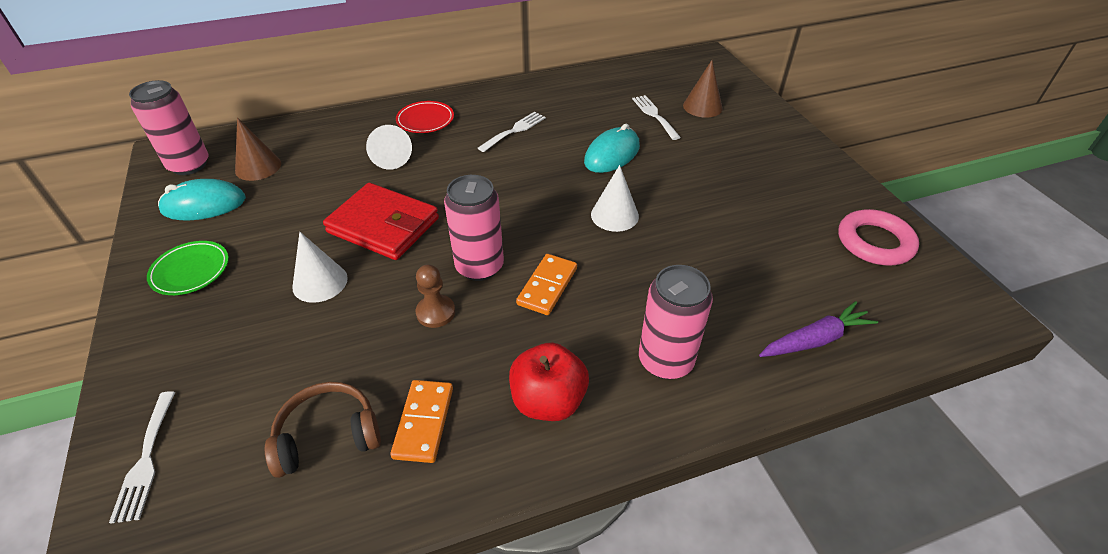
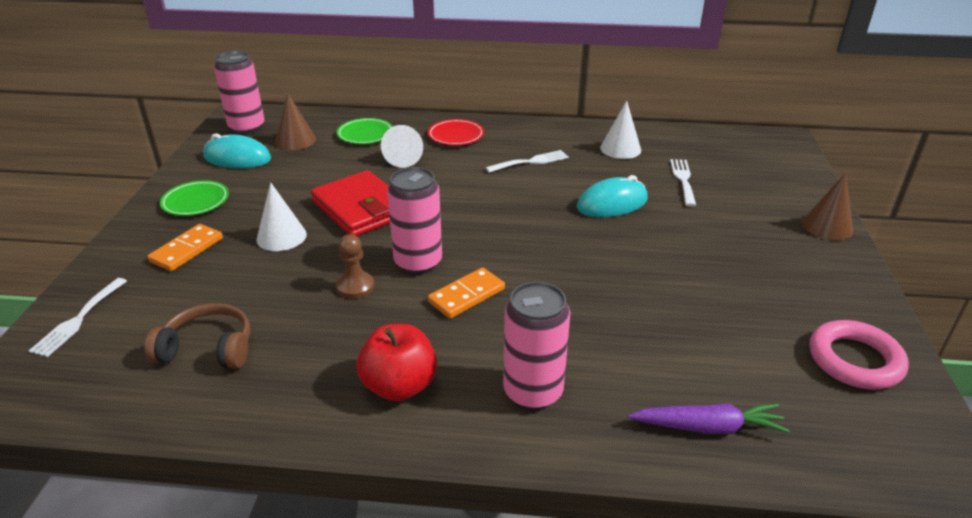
camera: 25 degrees right, 10 degrees down
(331, 141) = (365, 134): none -> green plate
(424, 422) = (286, 365): orange domino -> orange domino (187, 250)
(614, 215) = (575, 255): white cone -> white cone (620, 149)
(702, 106) = (743, 183): brown cone -> brown cone (827, 226)

